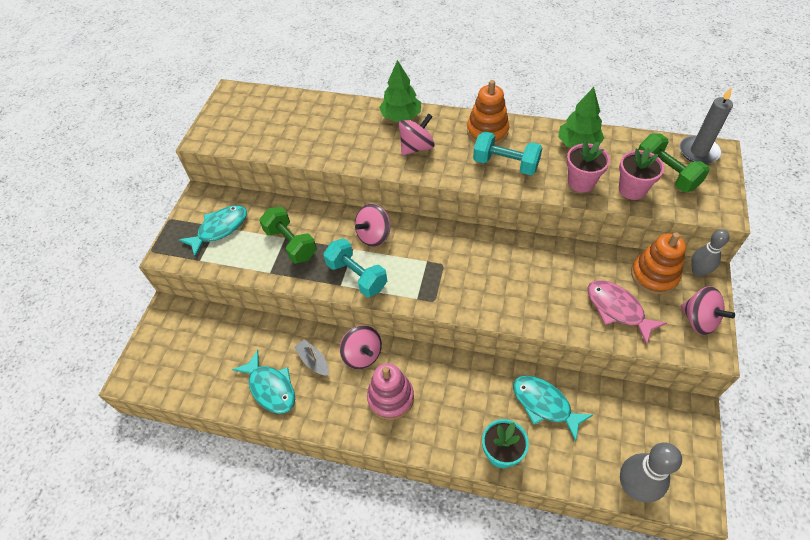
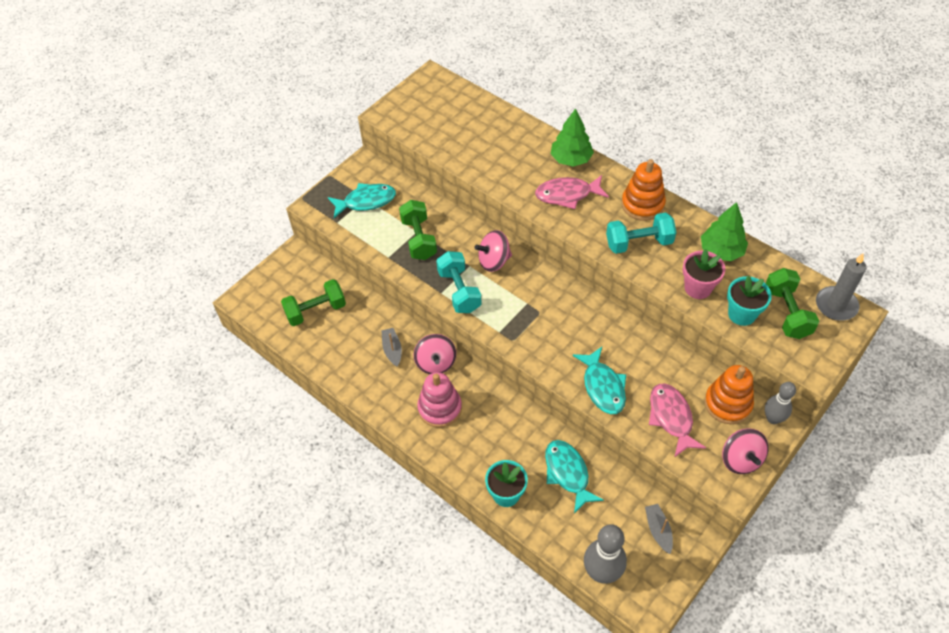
camera: 25 degrees right, 0 degrees up
(216, 356) = (316, 311): none -> green dumbbell
(271, 388) = (347, 356): turquoise fish -> turquoise fish (603, 387)
(416, 147) = (567, 195): pink spinning top -> pink fish
(505, 164) = (639, 243): turquoise dumbbell -> turquoise dumbbell turned 60 degrees counterclockwise
(632, 189) = (742, 314): pink flower pot -> turquoise flower pot
(654, 419) = (658, 530): none -> grey boat

